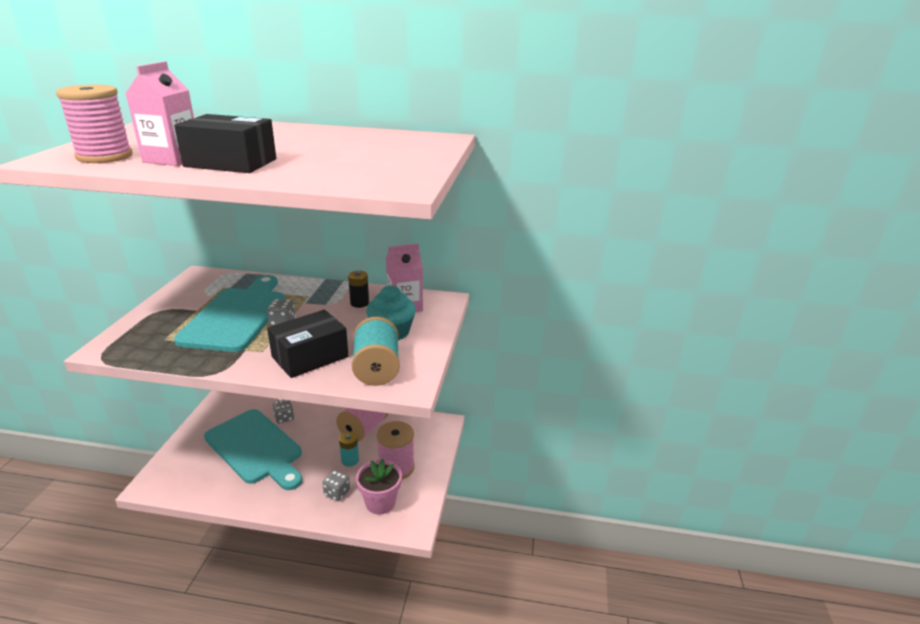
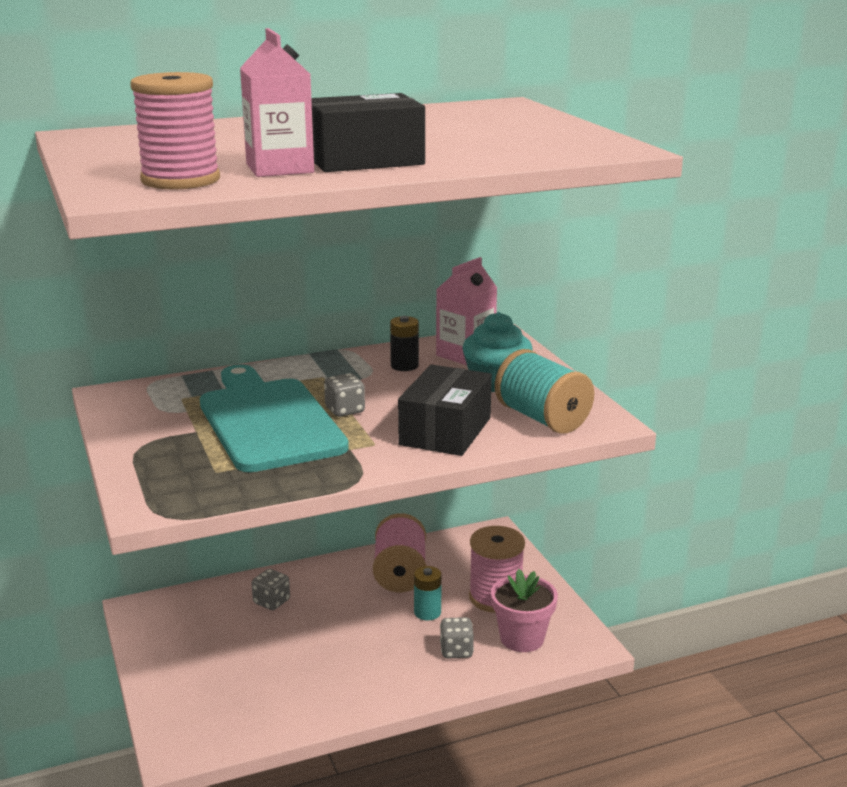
camera: 30 degrees left, 5 degrees down
(255, 448) = (279, 649): turquoise cutting board -> none

